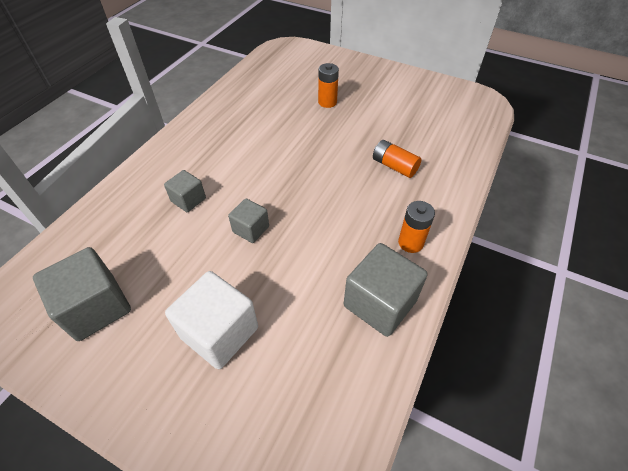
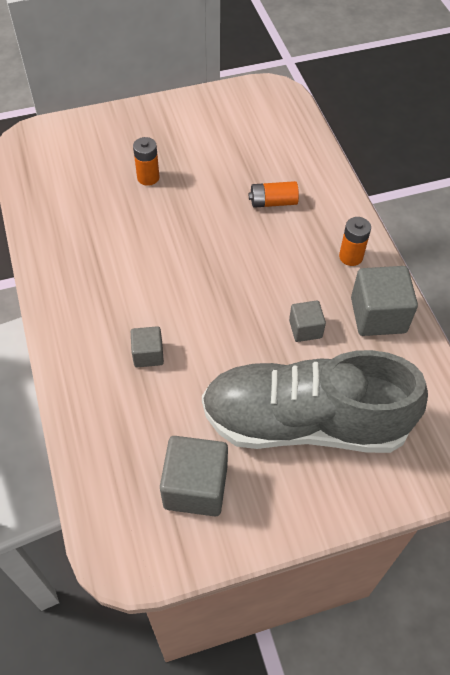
camera: 45 degrees left, 5 degrees up
(219, 332) = (304, 422): white cube -> grey shoe
(251, 229) = (230, 336): grey cube -> grey cube (305, 329)

